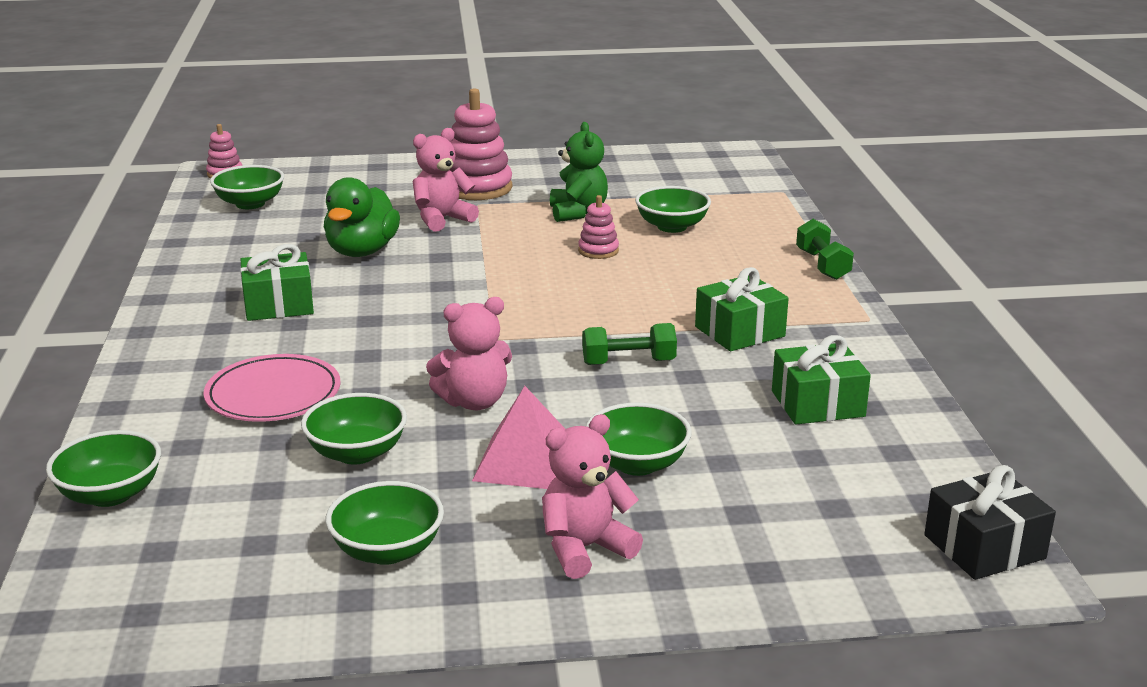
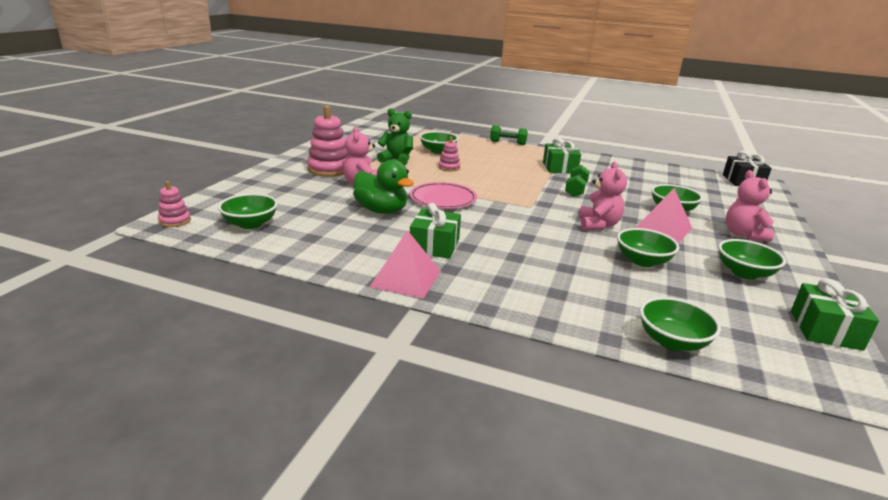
camera: 65 degrees left, 0 degrees up
(172, 310) = (406, 278): none -> pink pyramid
(273, 394) = (560, 269): pink plate -> pink plate (443, 199)
(817, 404) = (631, 173): green gift -> green gift (825, 330)

